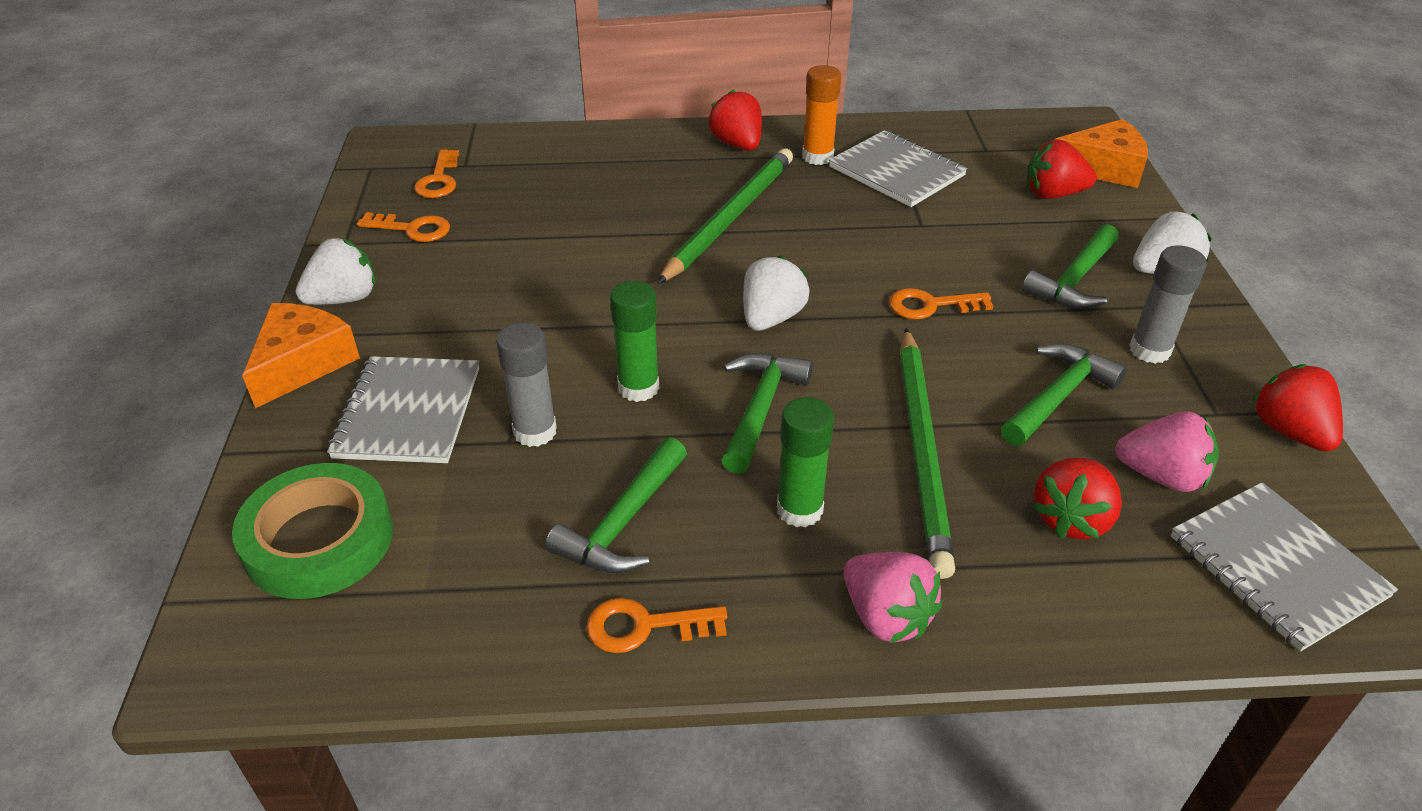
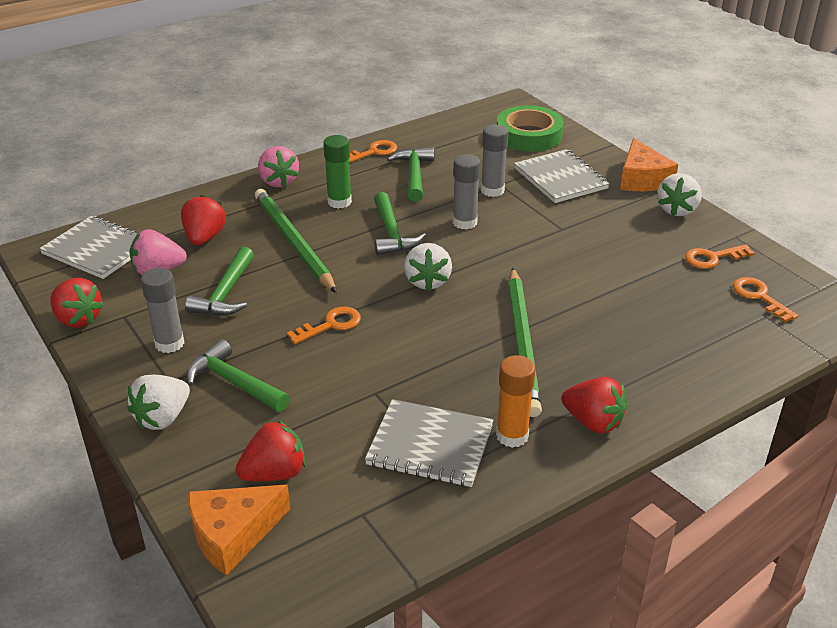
camera: 150 degrees right, 5 degrees down
(638, 388) = (464, 222): green glue stick -> grey glue stick
(886, 616) = (278, 181): pink strawberry -> pink strawberry turned 135 degrees counterclockwise
(1074, 280) = (233, 382): green hammer -> green hammer turned 60 degrees counterclockwise

